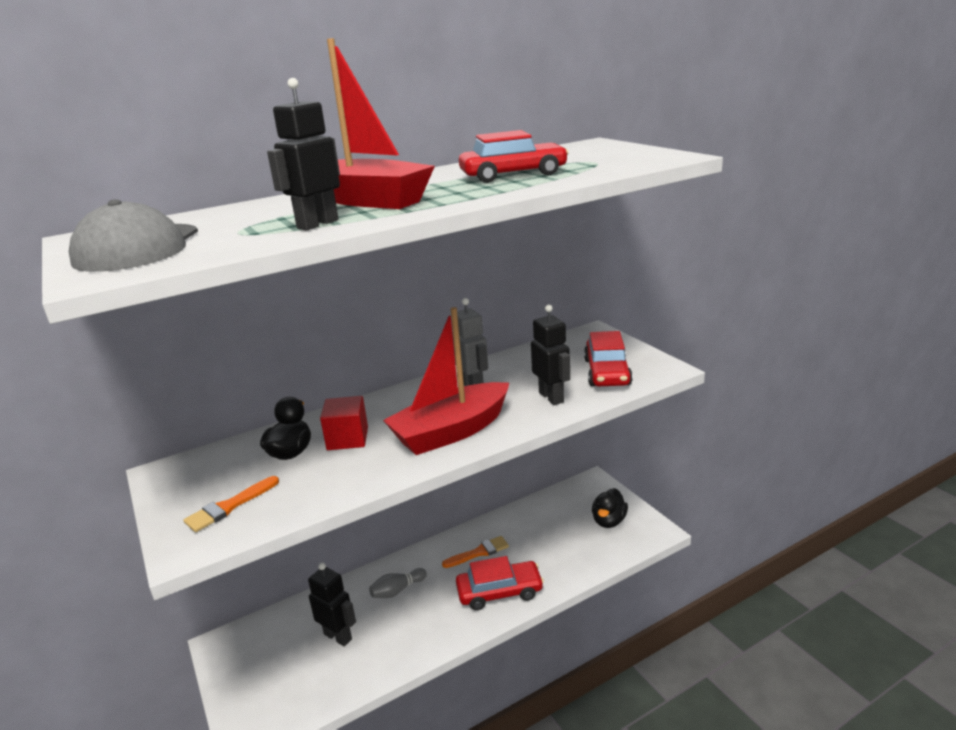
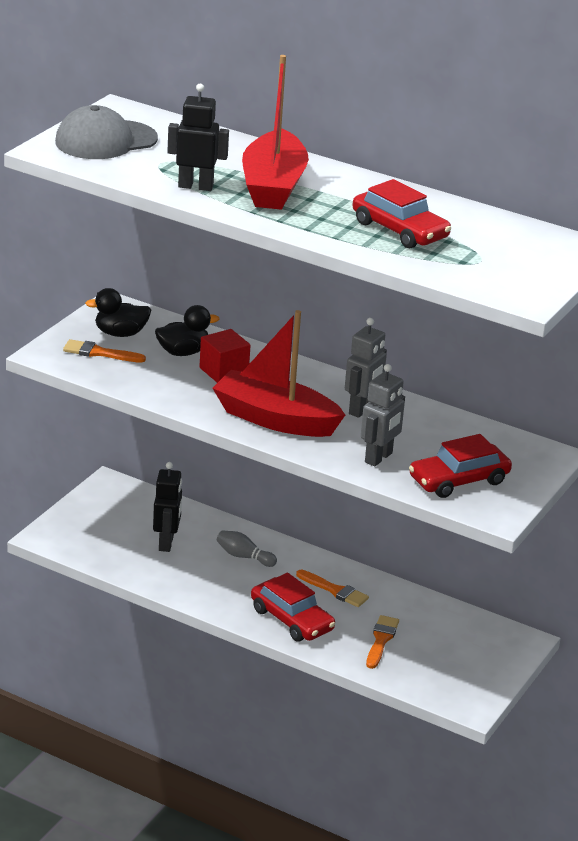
camera: 55 degrees right, 5 degrees up
(551, 397) = (379, 458): black robot -> grey robot
(555, 549) = (381, 640): none -> orange brush
(609, 521) = (459, 667): black duck -> black duck (120, 333)

